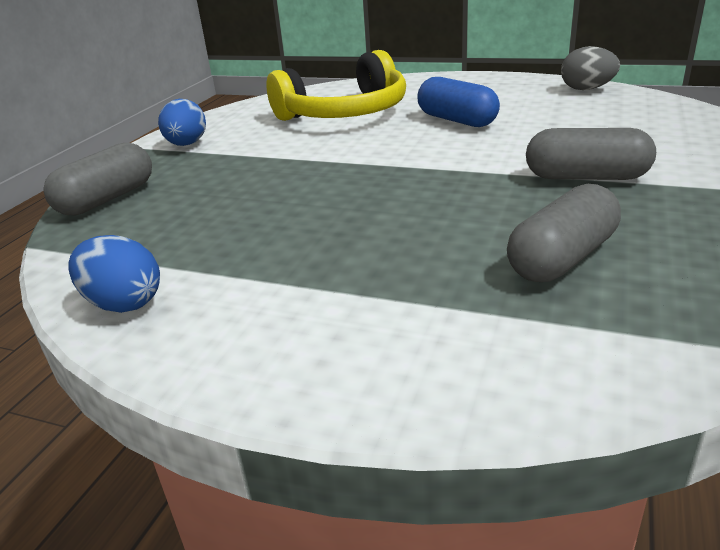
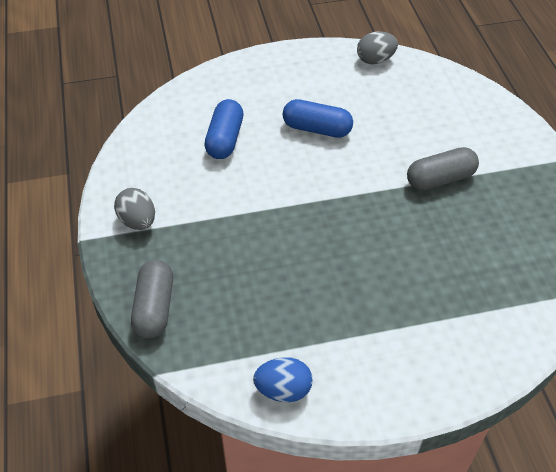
camera: 35 degrees left, 20 degrees up
(187, 145) = (138, 221): blue egg -> grey egg
(345, 113) = (225, 139): yellow headphones -> blue capsule
(562, 258) = (472, 261): grey capsule -> none

